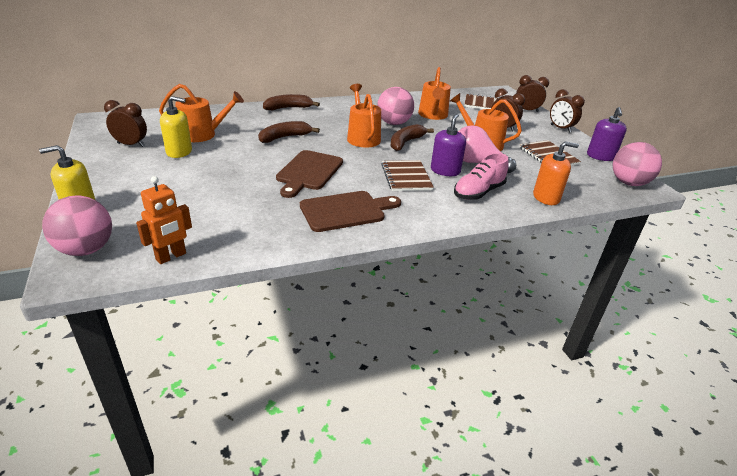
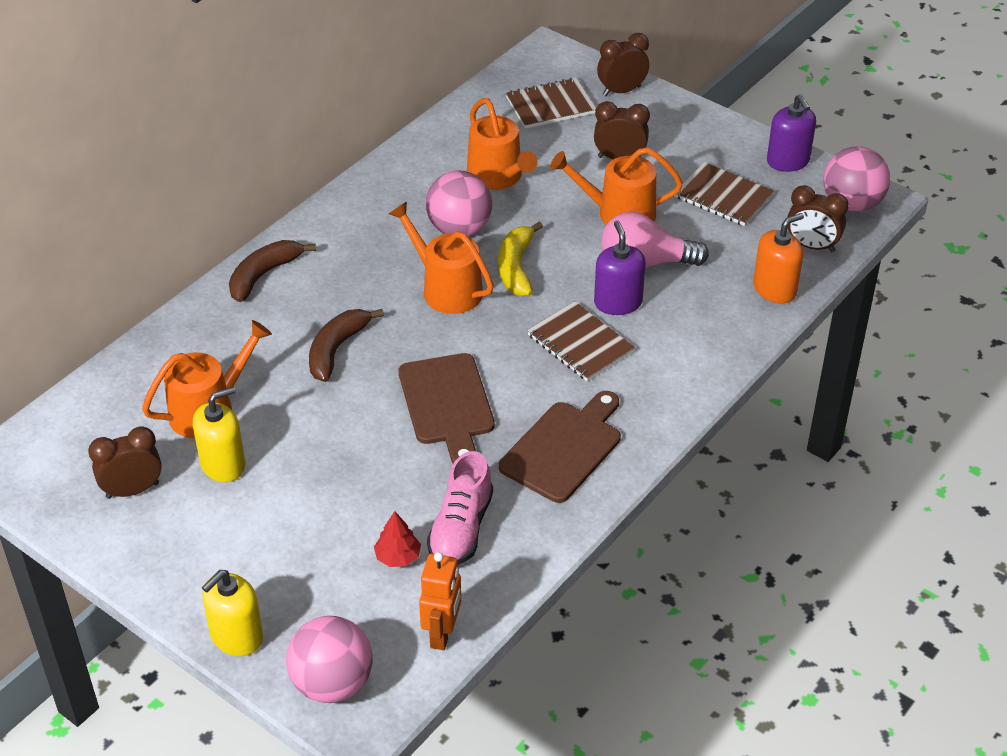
camera: 30 degrees left, 10 degrees up
(200, 215) = (398, 556): none -> red tree
(406, 142) = (516, 268): brown banana -> yellow banana
(478, 192) = (690, 324): pink shoe -> pink shoe (461, 529)
(560, 128) = (698, 117): brown clock -> brown clock (812, 246)

